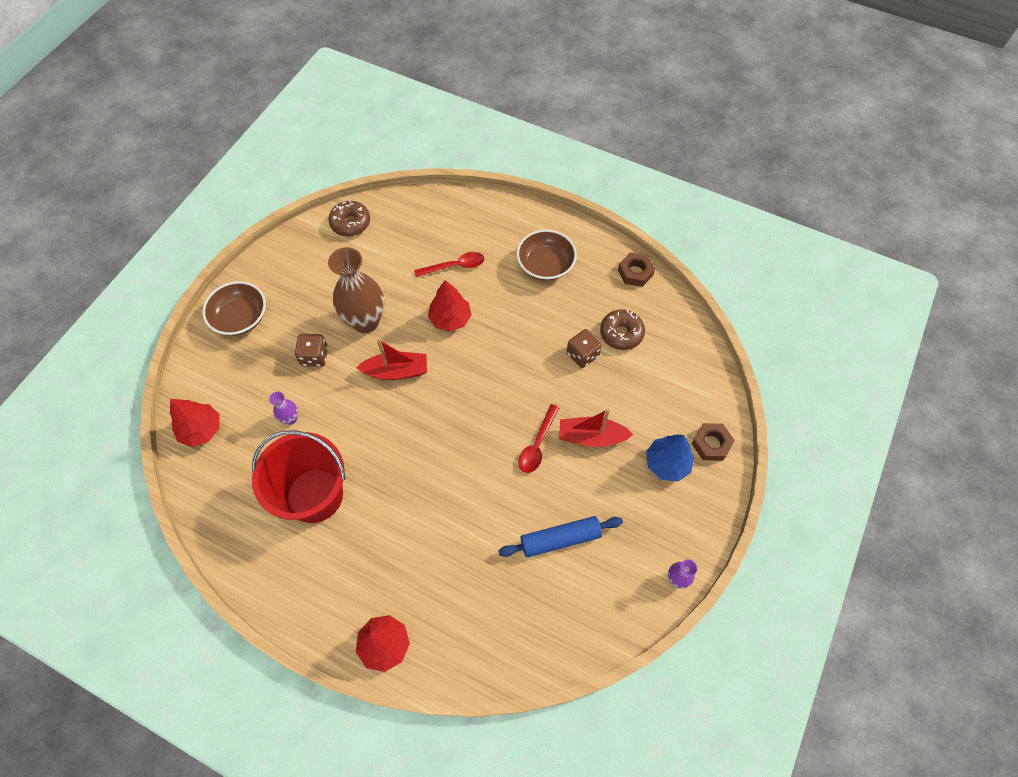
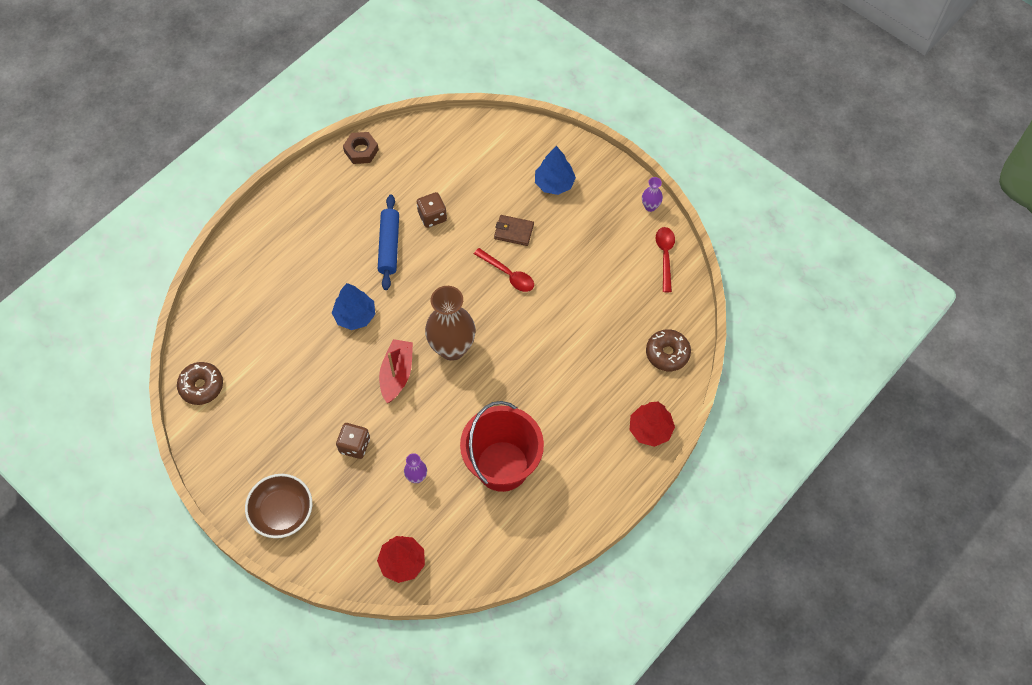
camera: 75 degrees left, 0 degrees up
(366, 321) = (330, 392): brown vase -> brown vase (452, 348)
(450, 319) = (355, 316): red tree -> blue tree
(455, 266) = (295, 299): red spoon -> red spoon (665, 256)
(545, 265) = (324, 221): brown bowl -> none
(560, 539) = (596, 279): blue rolling pin -> blue rolling pin (389, 246)
(591, 437) = (514, 231): red boat -> brown wallet
(621, 333) = (421, 180): brown donut -> brown donut (667, 353)
(711, 444) = (547, 147): brown nut -> none

